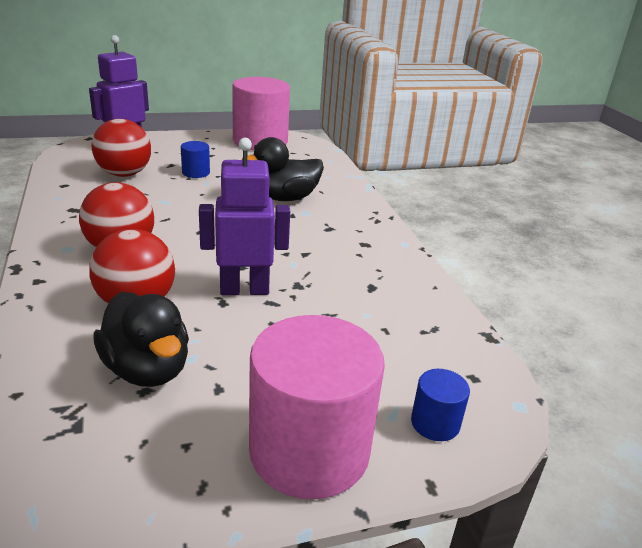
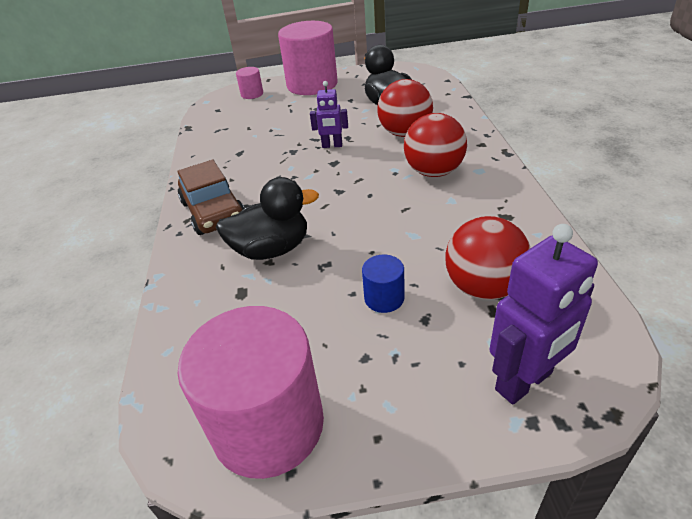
camera: 165 degrees left, 10 degrees up
(244, 289) = (332, 146): purple robot -> purple robot, size x0.58
(356, 225) = (213, 211): none -> brown car
(435, 423) = (252, 94): blue cylinder -> pink cylinder

